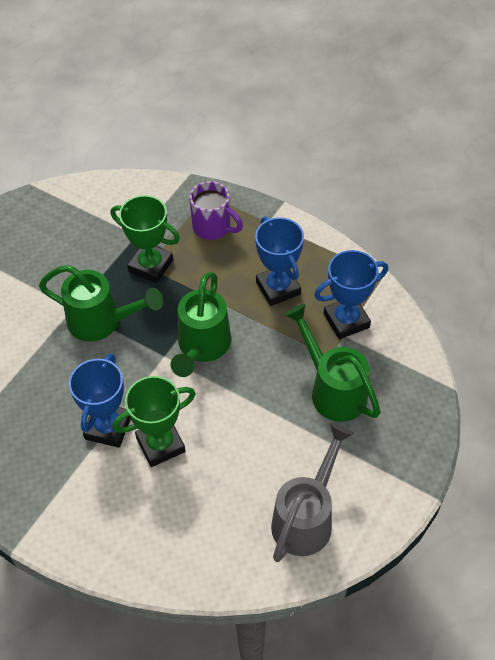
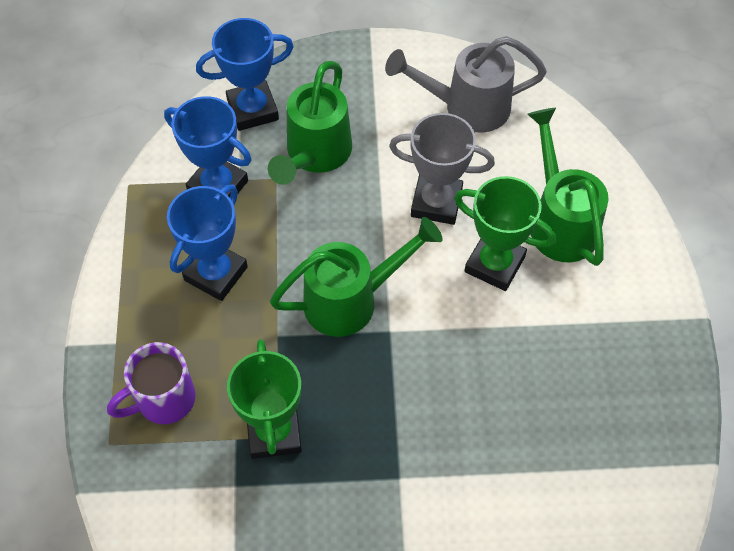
camera: 125 degrees left, 5 degrees up
(102, 322) = (394, 429): green watering can -> green watering can (559, 222)
(108, 427) = (516, 325): blue trophy -> blue trophy (253, 110)
(213, 227) = (164, 400): purple mug -> purple mug turned 120 degrees counterclockwise
(236, 440) = (436, 202): none -> grey trophy

